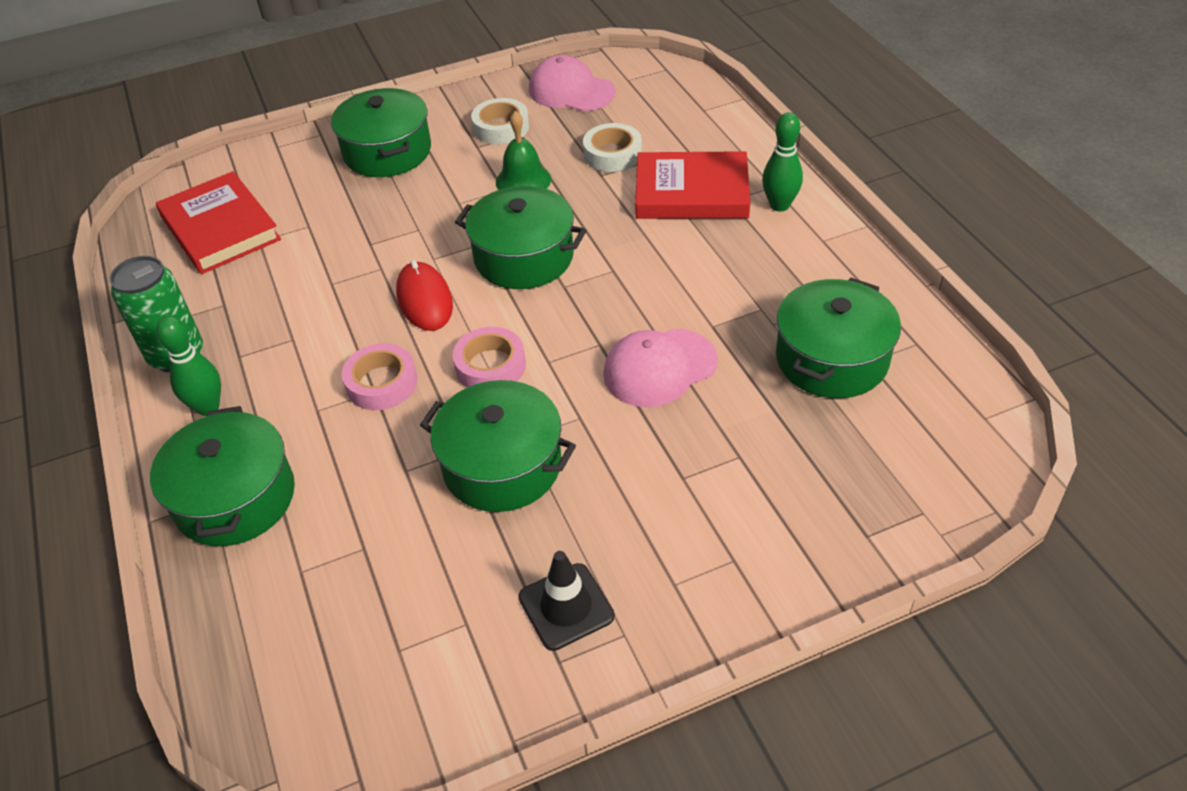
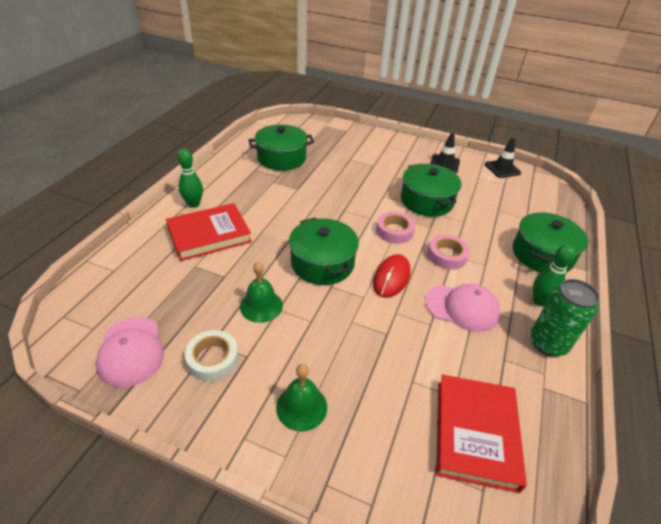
camera: 140 degrees left, 5 degrees down
(387, 152) = (301, 407): green pot -> green bell
(436, 709) = (502, 169): none -> black traffic cone
(612, 154) = (198, 283): white tape -> none
(659, 368) = (335, 190): pink cap -> pink cap (462, 308)
(691, 192) = (209, 235): red book -> red book turned 75 degrees counterclockwise

